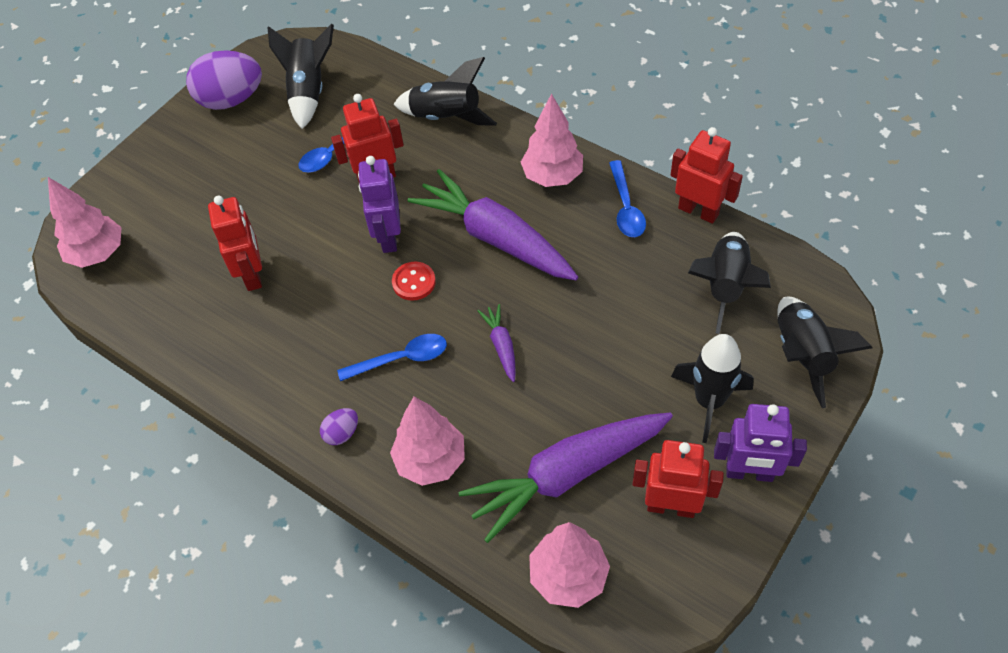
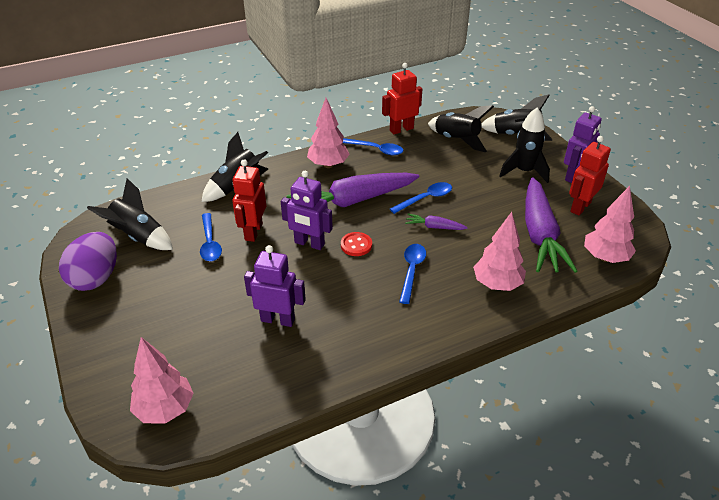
camera: 65 degrees left, 15 degrees down
(252, 274) = (278, 319): red robot -> purple robot
(342, 433) = (450, 318): purple egg -> none
(555, 310) = (425, 198): none -> blue spoon

